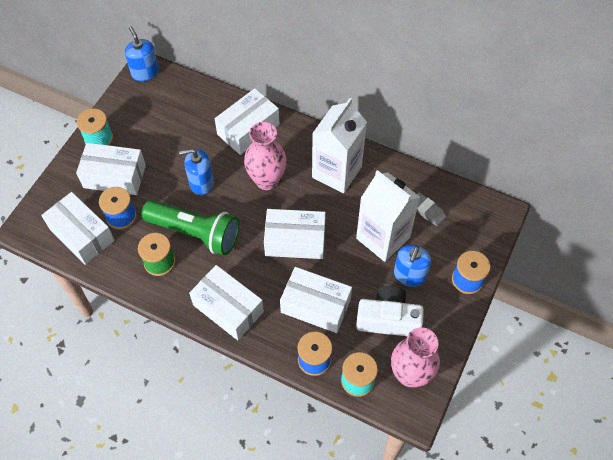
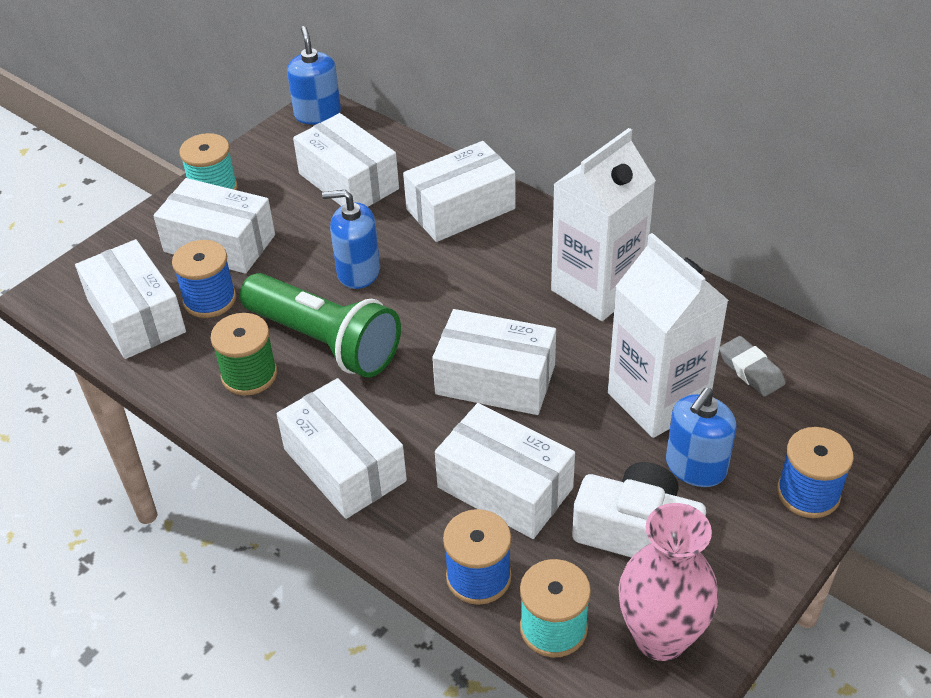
camera: 15 degrees right, 15 degrees down
(178, 120) = (348, 181): none -> white box
(266, 180) = (471, 284): pink vase -> none

